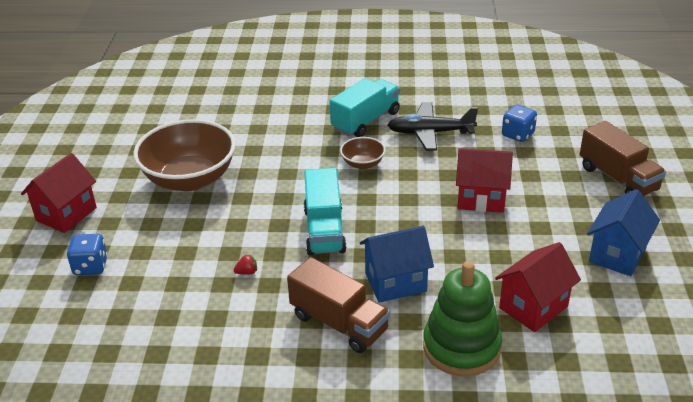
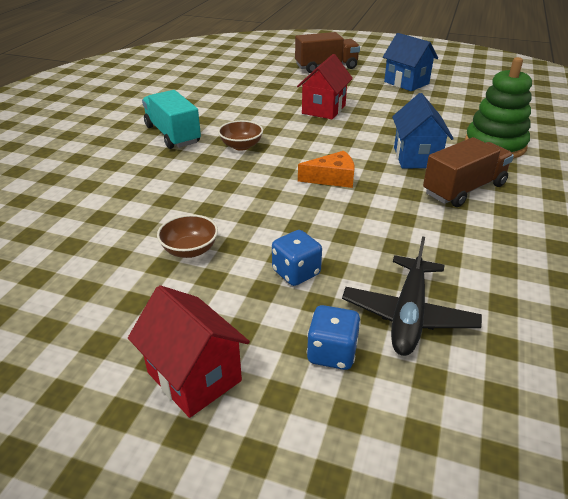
camera: 75 degrees left, 0 degrees up
(190, 179) = (190, 250): brown bowl -> brown bowl, size x0.46
(247, 272) = (381, 228): red strawberry -> none
(324, 230) = (332, 178): turquoise truck -> orange cheese
(430, 133) = (219, 112): black plane -> black plane (408, 315)
(518, 134) = (250, 83): blue dice -> blue dice (296, 273)
(533, 307) = (454, 115): red house -> none

